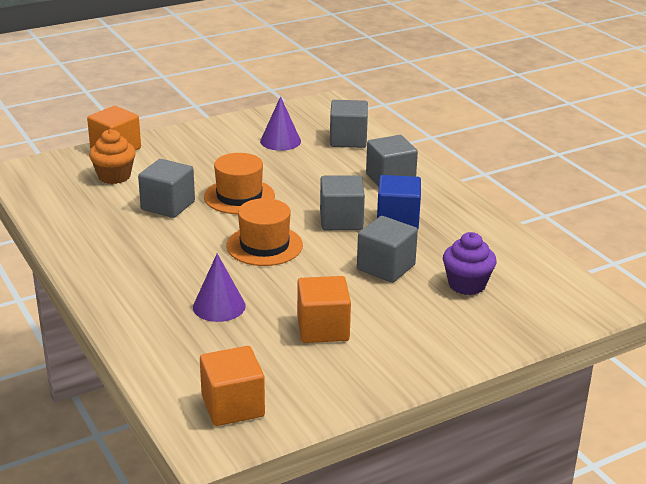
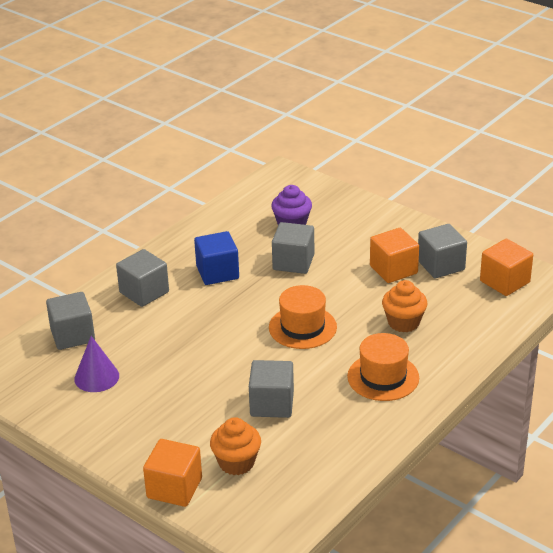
camera: 110 degrees left, 5 degrees up
(219, 306) = (403, 322): purple cone -> orange cupcake
(239, 196) = (228, 367): orange hat -> orange hat (383, 377)
(341, 220) = (235, 300): grey cube -> grey cube (441, 265)

